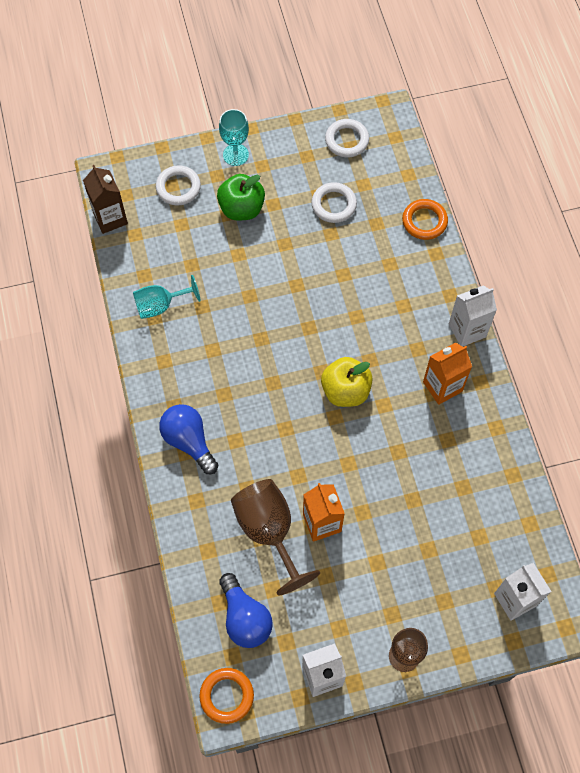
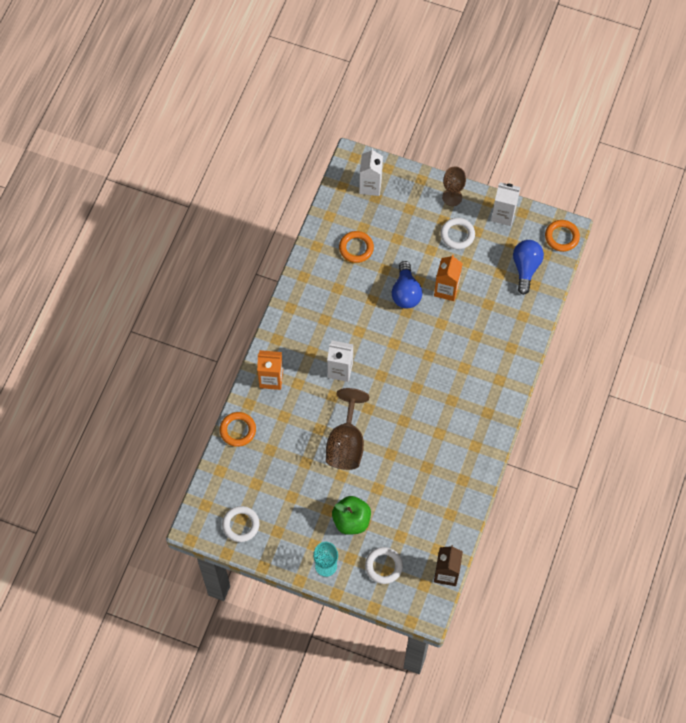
camera: 145 degrees left, 0 degrees up
(160, 305) = (453, 485): turquoise goblet -> none
(189, 441) = (493, 385): blue light bulb -> blue light bulb (406, 292)
(269, 531) = (480, 304): brown goblet -> brown goblet (346, 443)
(334, 205) = (287, 482): white ring -> white ring (457, 235)
(345, 391) = (375, 354): yellow apple -> none
(442, 386) = (315, 319): orange carton -> orange carton (271, 379)
(466, 503) = (356, 248): none -> orange ring
(467, 330) = (271, 342): white carton -> white carton (340, 370)

